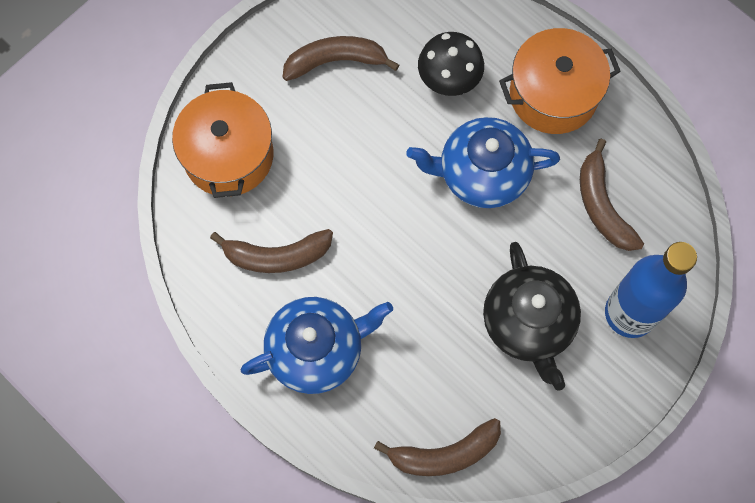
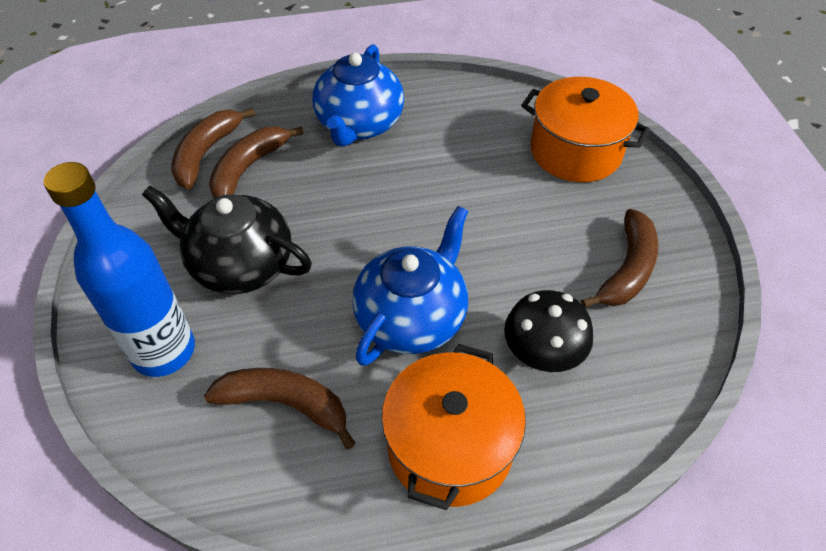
camera: 125 degrees right, 20 degrees down
(276, 256) = (458, 138): brown banana -> brown banana (248, 168)

